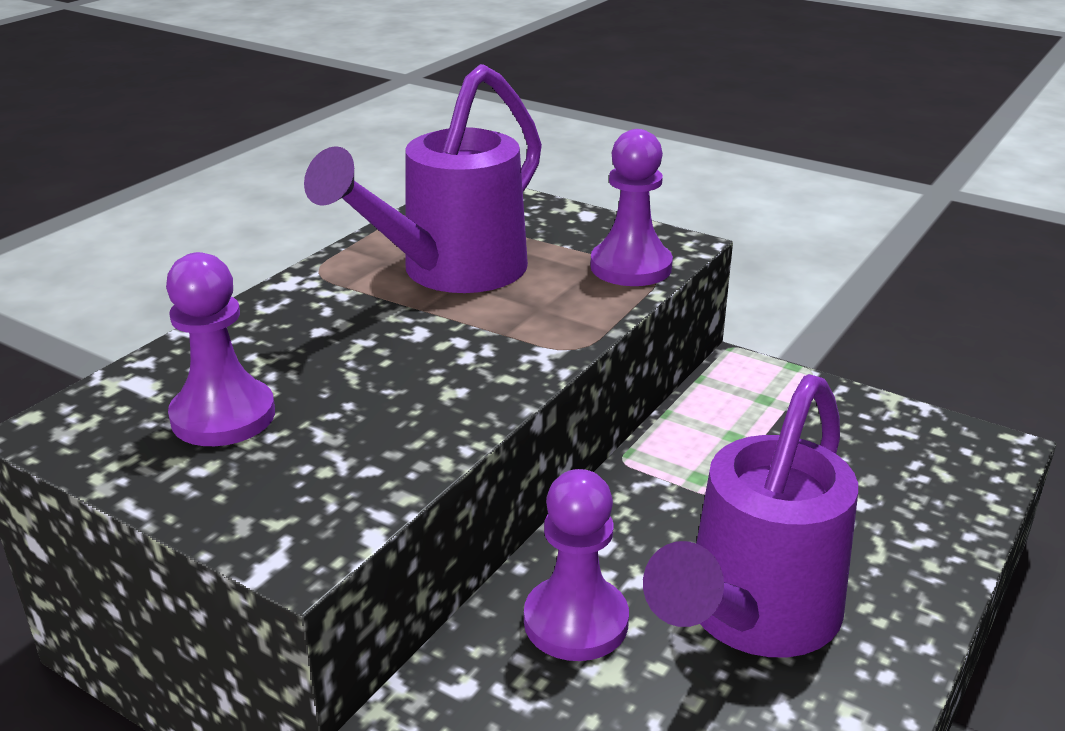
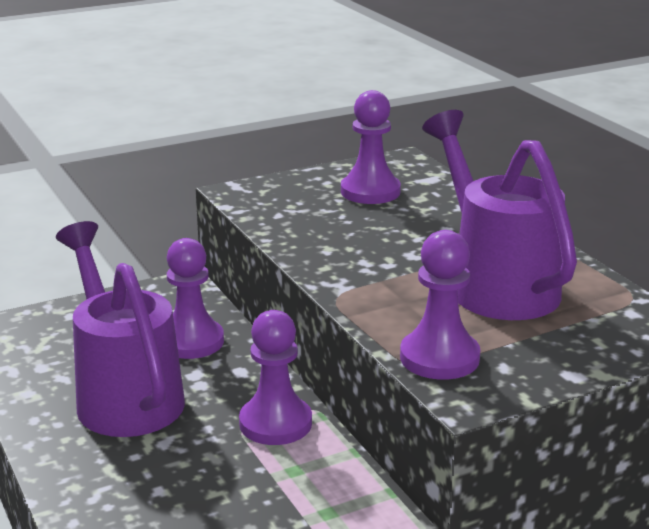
camera: 120 degrees right, 5 degrees down
(676, 475) = (275, 423): none -> purple pawn

